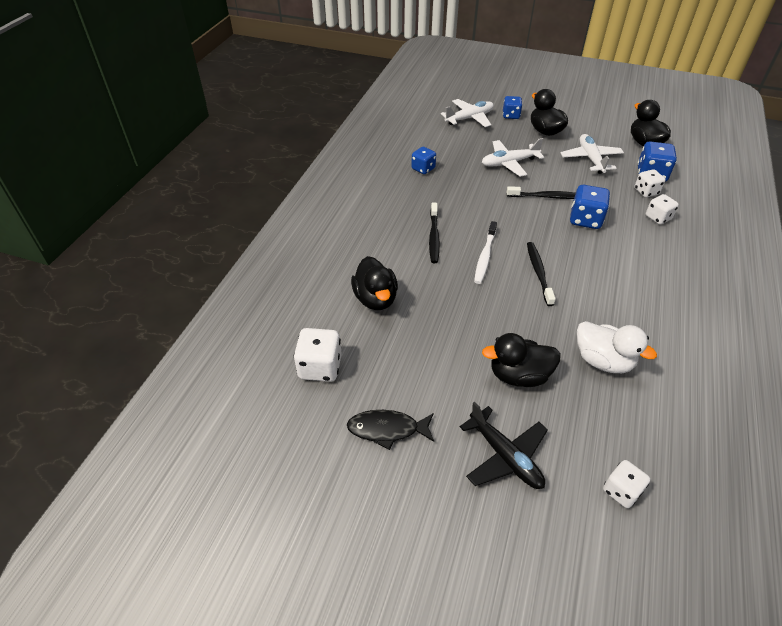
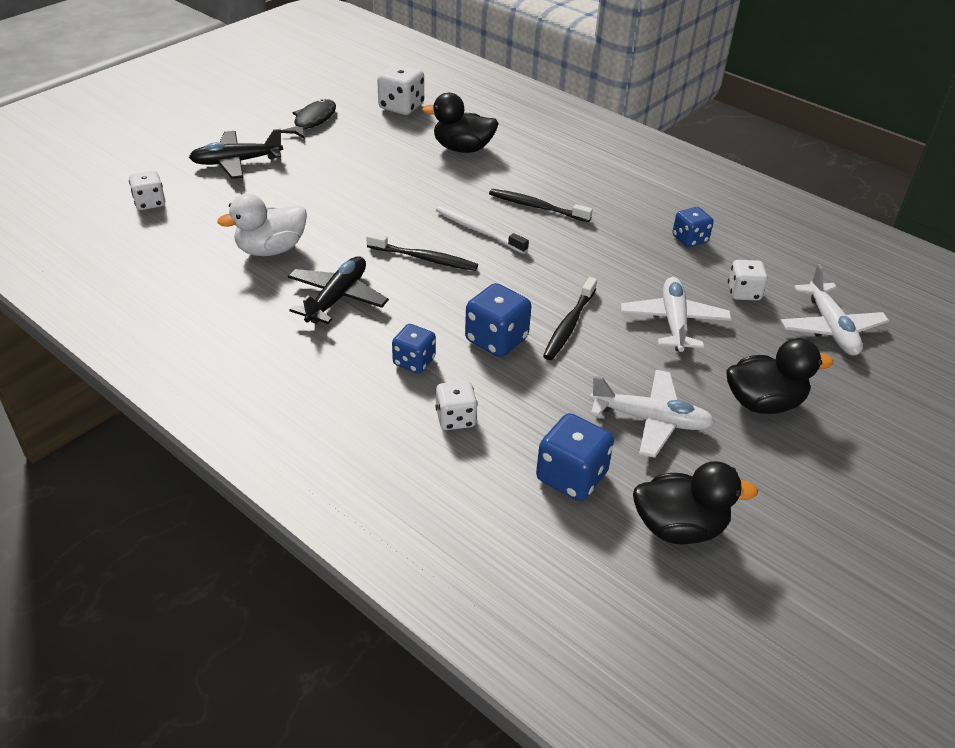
camera: 110 degrees right, 5 degrees down
(511, 115) = (832, 381): blue dice -> blue dice (414, 361)
(519, 375) = (302, 195): black duck -> none
(617, 300) = (337, 298): none -> black plane
(646, 192) = (526, 441): white dice -> white dice (743, 293)

